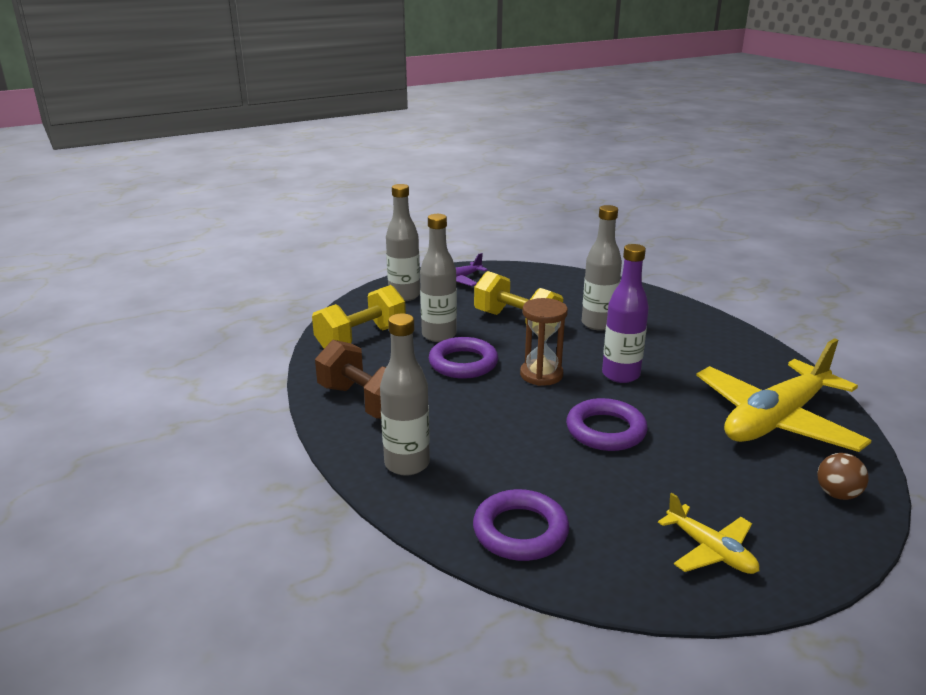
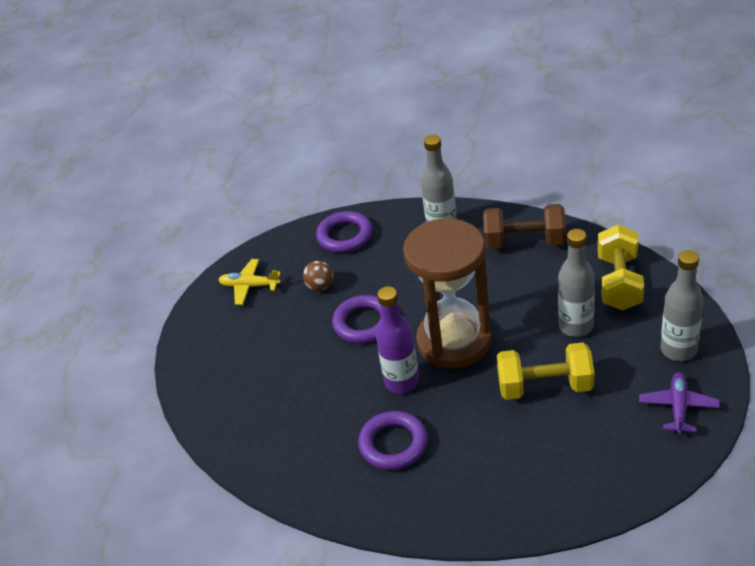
camera: 145 degrees right, 15 degrees up
(463, 363) = (517, 313): purple ring -> purple ring (393, 444)
(541, 375) = (454, 341): brown hourglass -> brown hourglass, size x1.94
(598, 324) = (481, 435): grey bottle -> none
(775, 420) = (265, 410): yellow plane -> none
(837, 494) = (200, 367): brown ball -> brown ball (320, 286)

